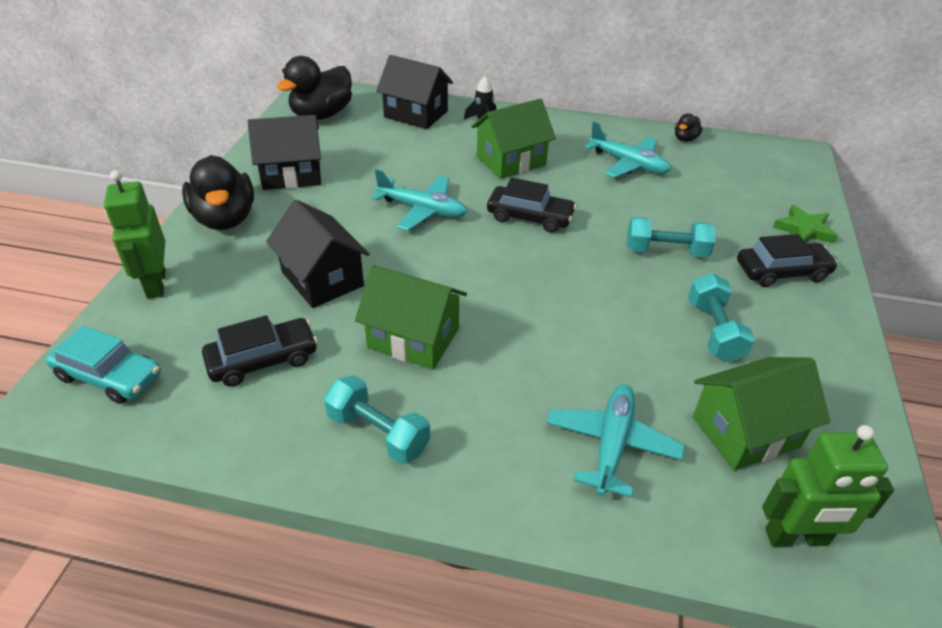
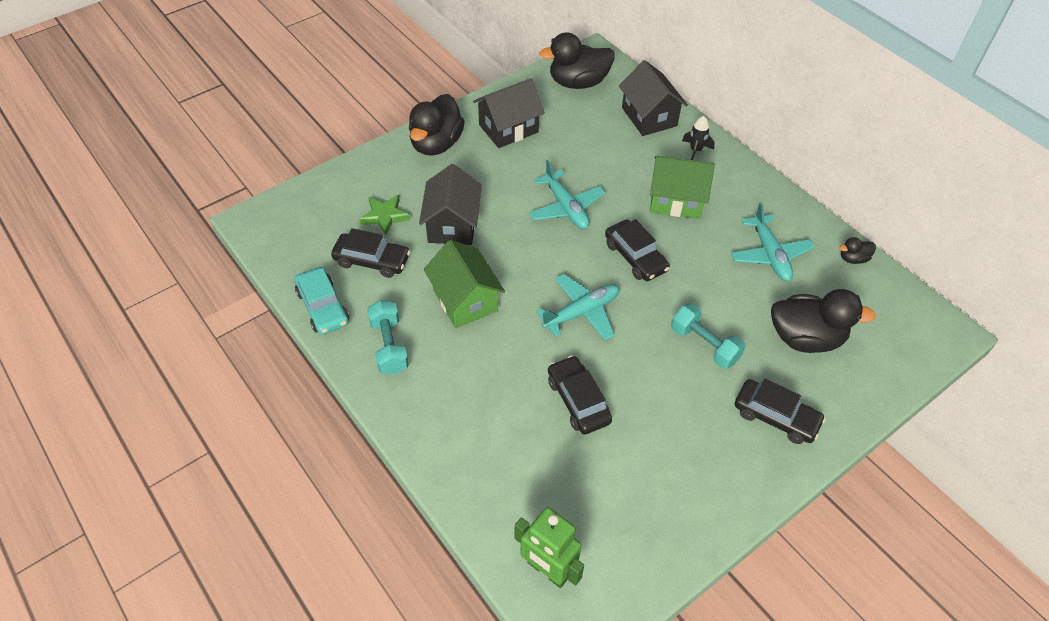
camera: 40 degrees right, 10 degrees up
(109, 376) = (291, 221): turquoise car -> turquoise car (323, 307)
(155, 284) = (359, 172): green robot -> none
(291, 174) = (508, 128): black house -> black house turned 60 degrees counterclockwise
(611, 445) = (506, 443): turquoise plane -> turquoise plane (581, 312)
(626, 359) = (578, 400): none -> black car
(714, 331) = (662, 423): turquoise dumbbell -> none
(726, 206) = (805, 338): none -> black duck
(745, 431) = (597, 496): green house -> none
(804, 230) = (845, 398): green star -> green star (385, 216)

